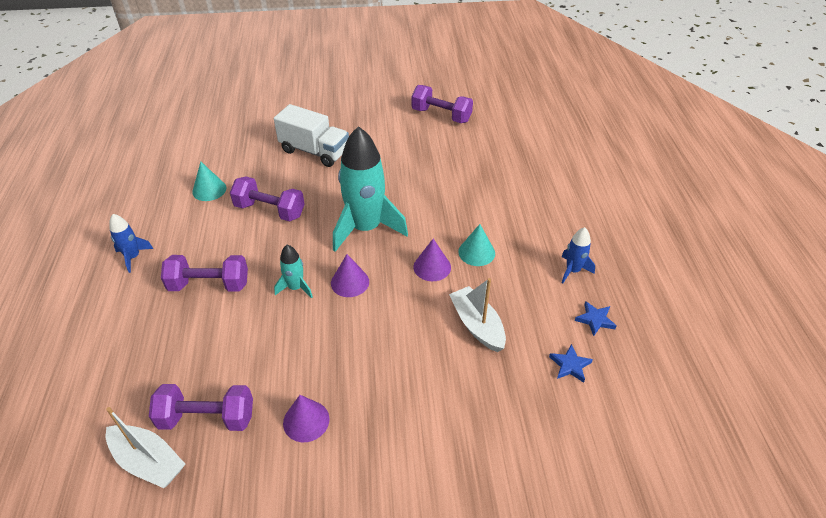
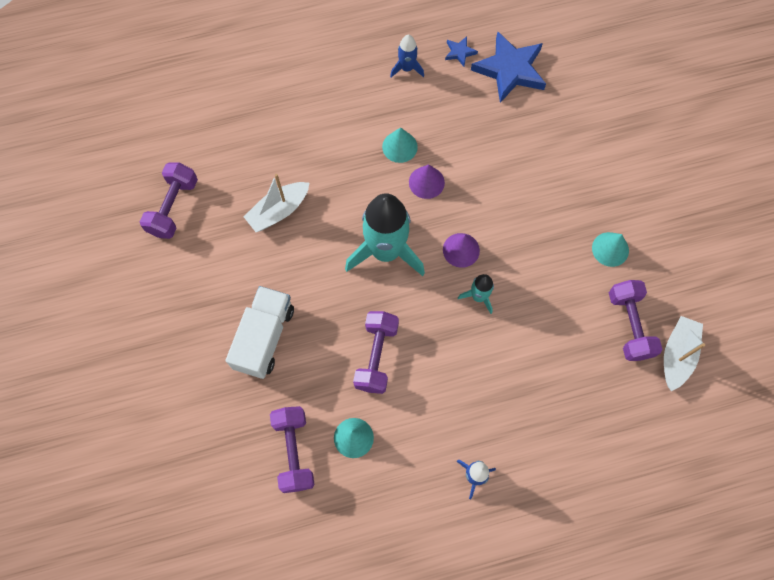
camera: 100 degrees left, 25 degrees up
(209, 285) = (493, 379): purple dumbbell -> purple dumbbell (294, 451)
(306, 421) = (610, 249): purple cone -> turquoise cone
(477, 325) = (486, 138): white boat -> white boat (278, 211)
(570, 365) = (510, 70): blue star -> blue star, size x2.25

